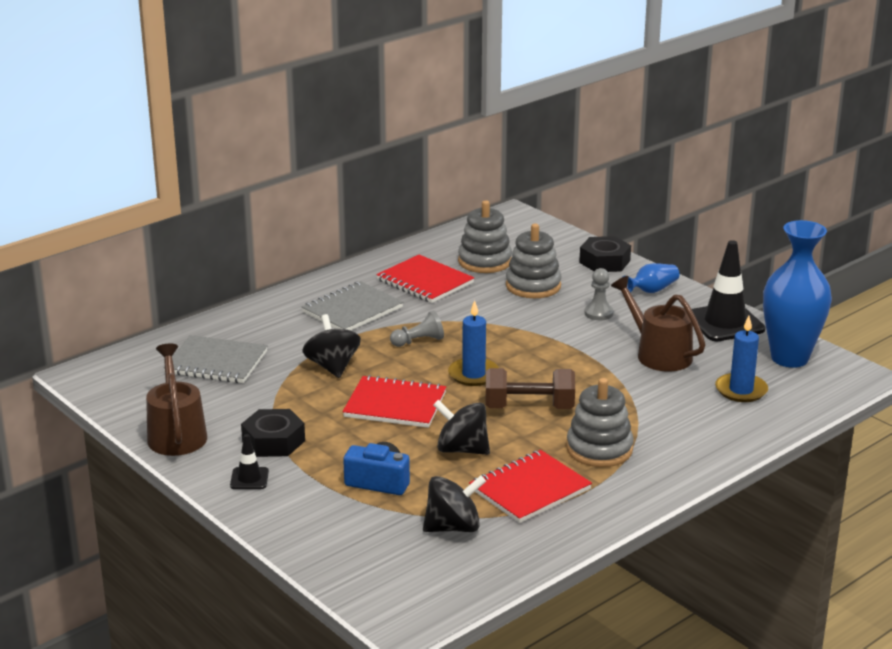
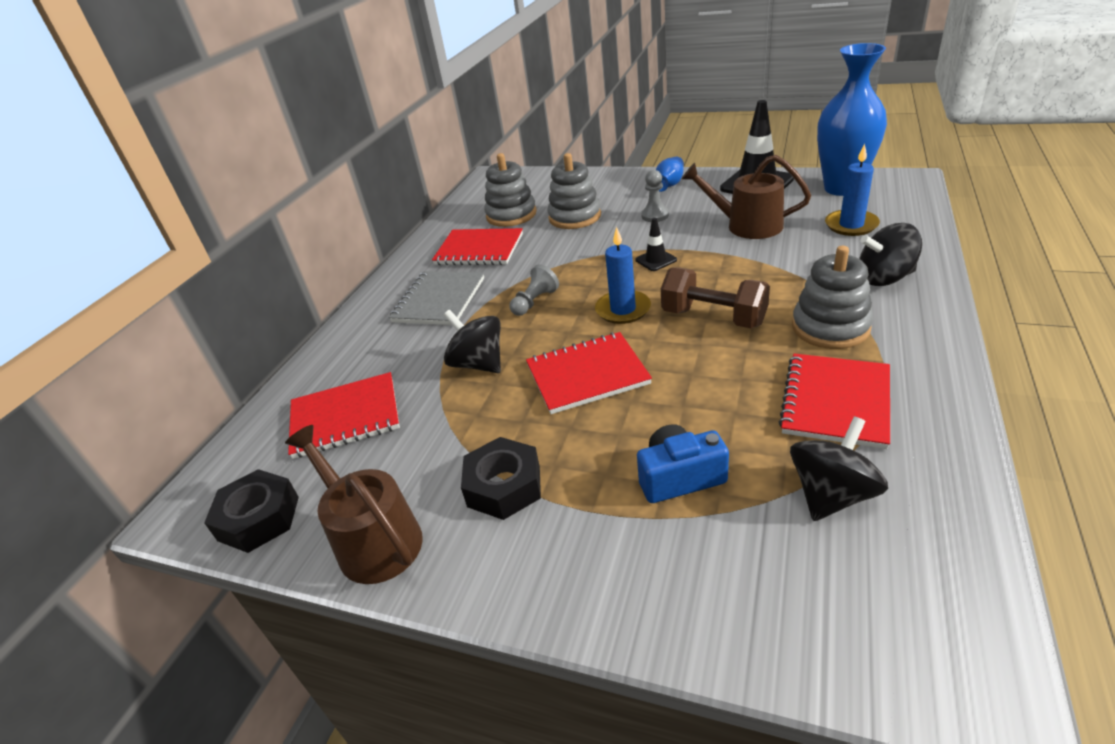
camera: 25 degrees left, 10 degrees up
(216, 362) = (345, 417): grey notebook -> red notebook
(249, 479) = (526, 559): black traffic cone -> black traffic cone (656, 260)
(462, 449) = (712, 391): black spinning top -> black spinning top (884, 278)
(529, 408) = (713, 317): brown dumbbell -> brown dumbbell turned 60 degrees clockwise
(604, 261) = (605, 179): black nut -> black nut (259, 518)

